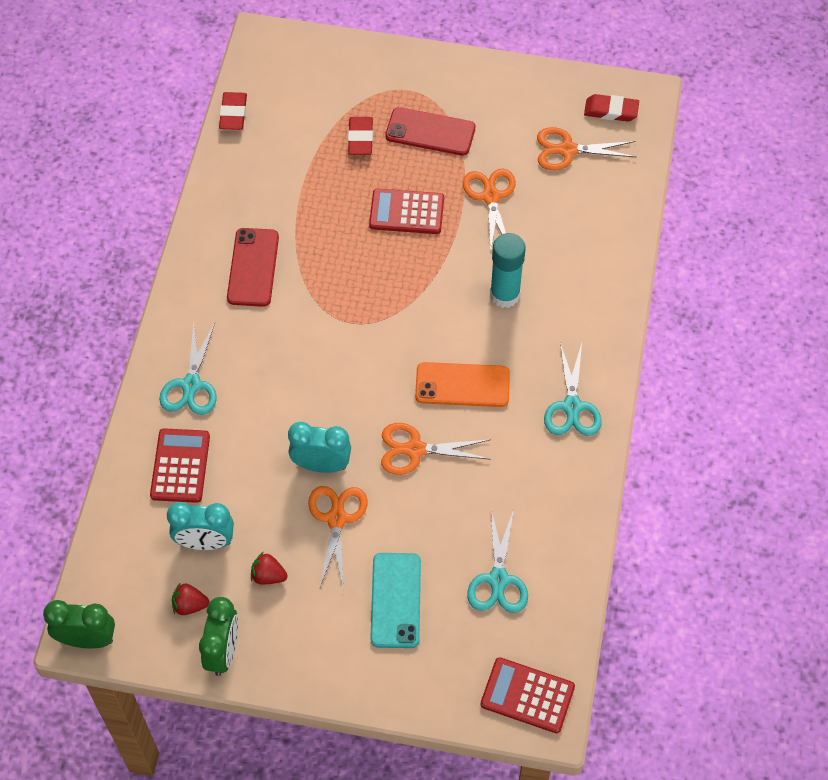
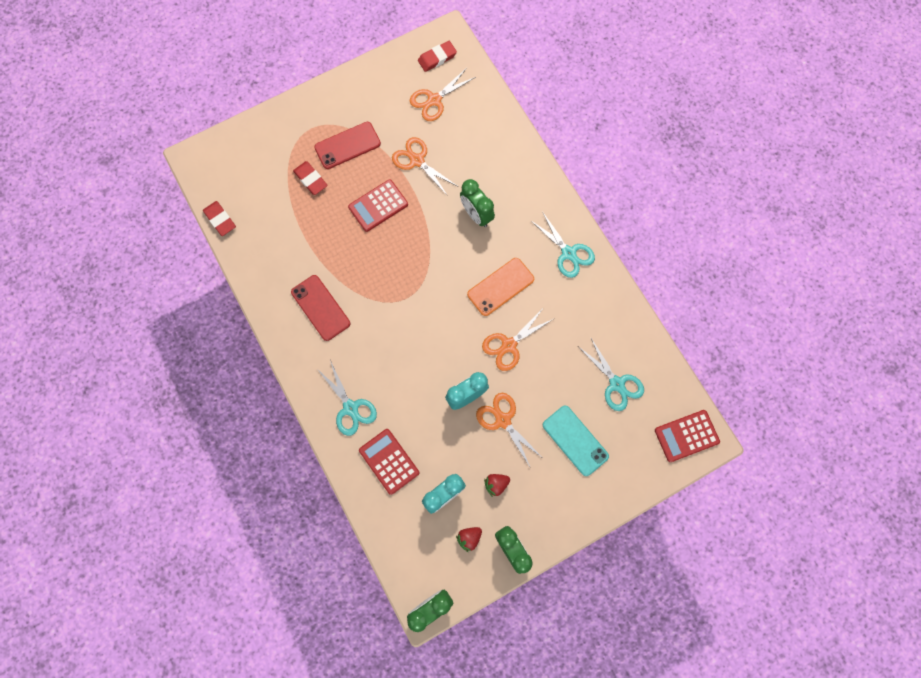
camera: 40 degrees left, 15 degrees up
(504, 295) = (476, 215): turquoise glue stick -> green clock

